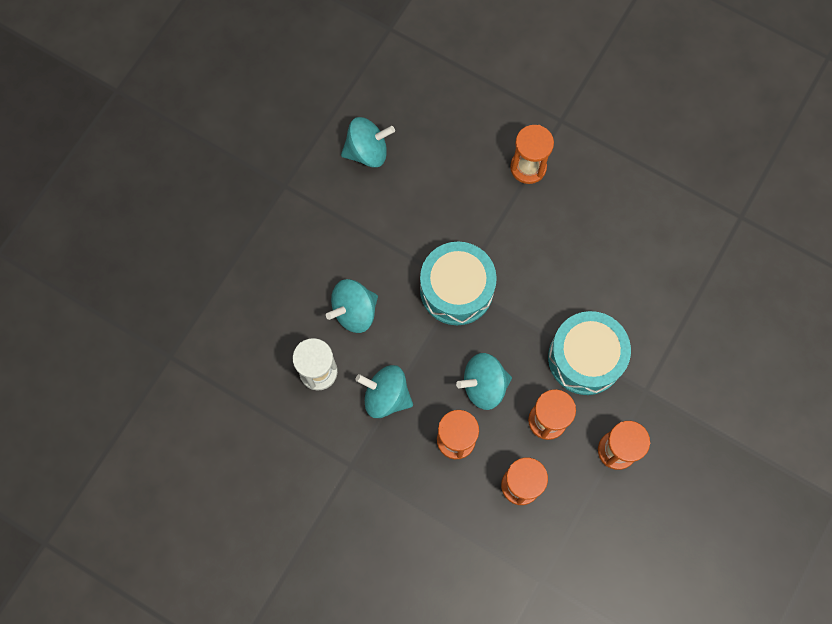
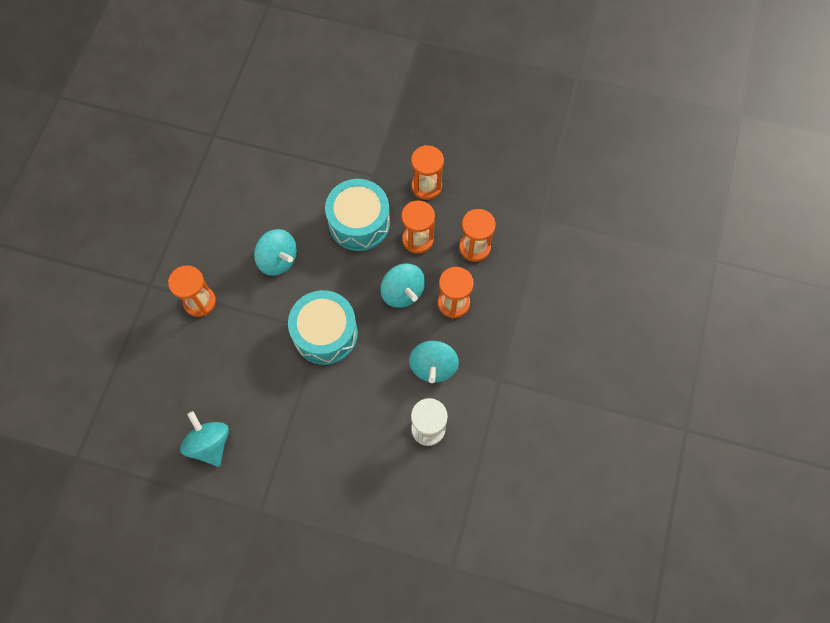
camera: 105 degrees left, 5 degrees down
(354, 311) = (366, 413): turquoise spinning top -> turquoise spinning top (278, 260)

